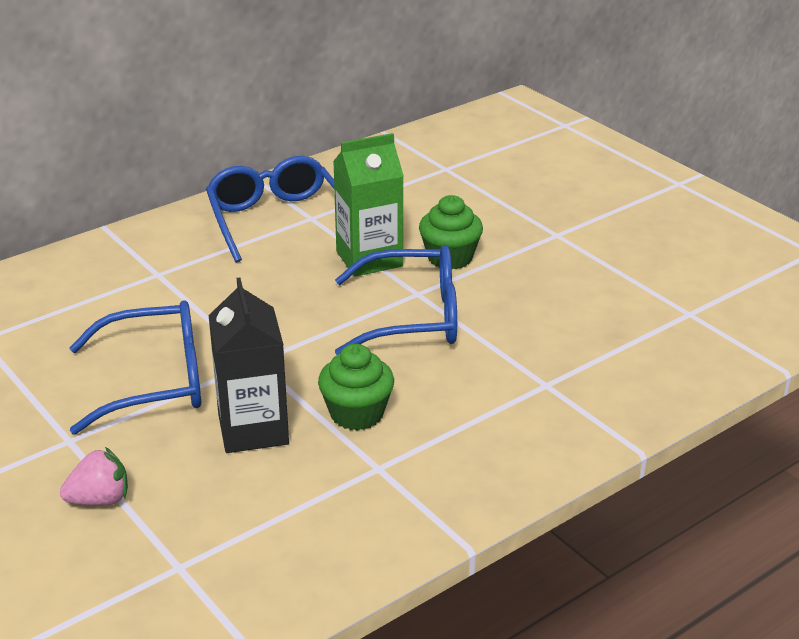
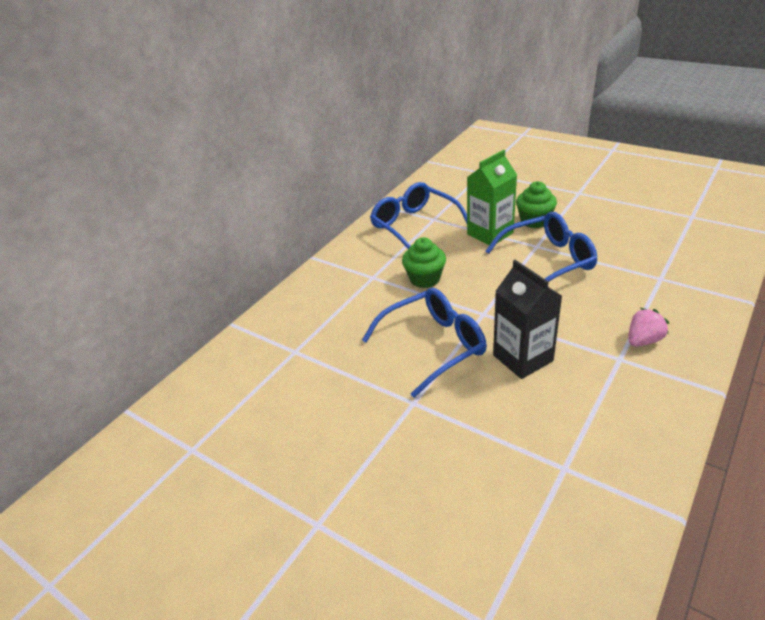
camera: 15 degrees left, 5 degrees up
(100, 500) = (471, 438): pink strawberry -> pink strawberry (643, 340)
(357, 414) = (574, 328): green cupcake -> green cupcake (425, 279)

